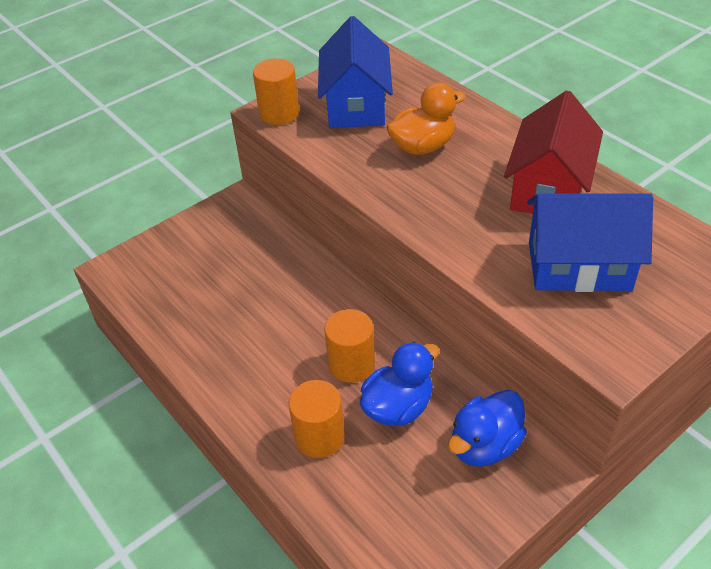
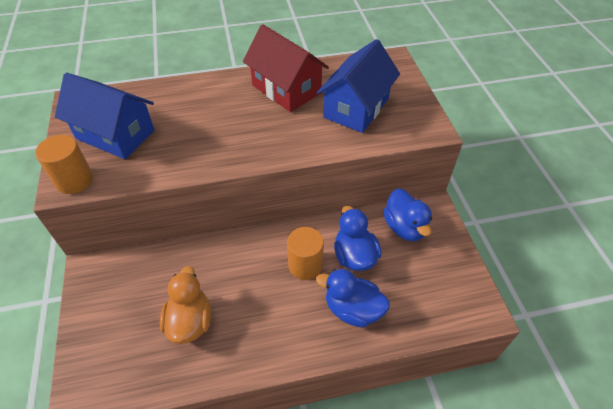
camera: 65 degrees left, 5 degrees up
(319, 437) = (353, 309): orange cylinder -> blue duck
(422, 146) = (196, 122): orange duck -> orange duck (190, 321)

